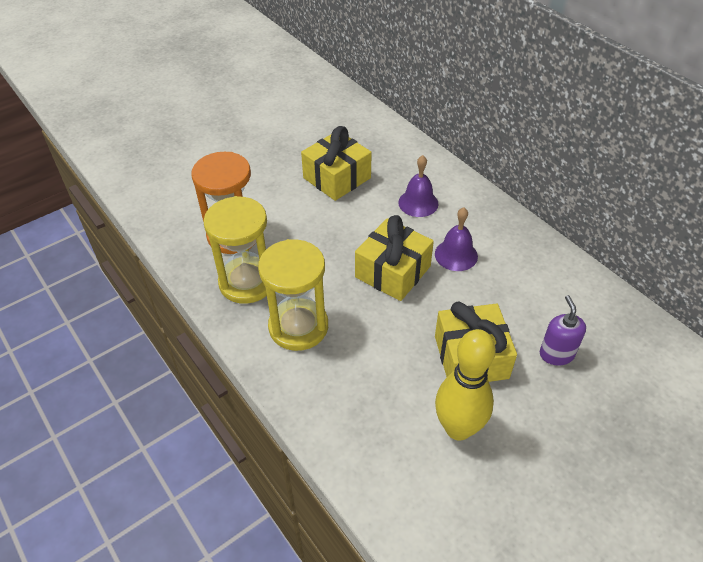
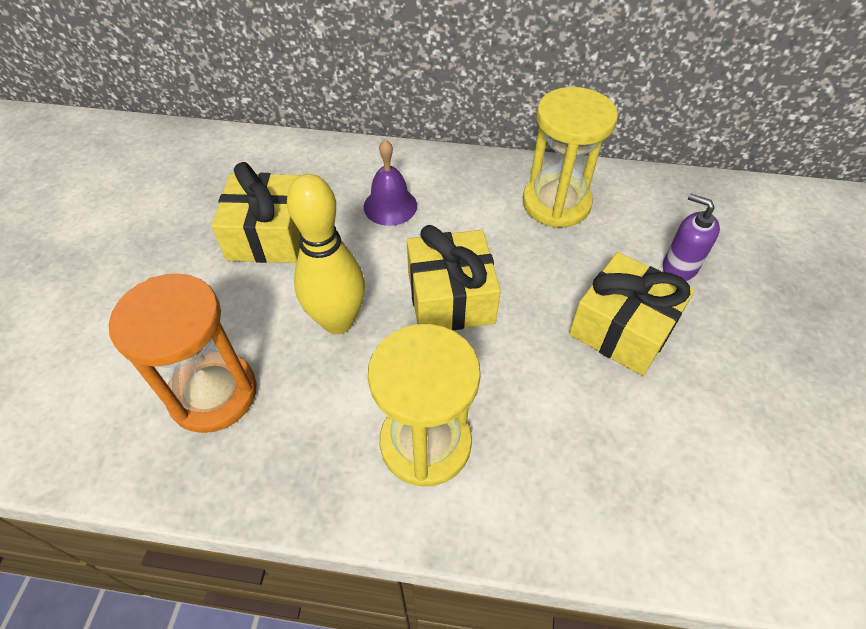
camera: 45 degrees left, 5 degrees up
(247, 282) = (300, 440): yellow hourglass -> yellow hourglass (556, 203)
(456, 255) = (488, 235): purple bell -> none
(458, 428) = (698, 412): yellow bowling pin -> yellow bowling pin (338, 321)

